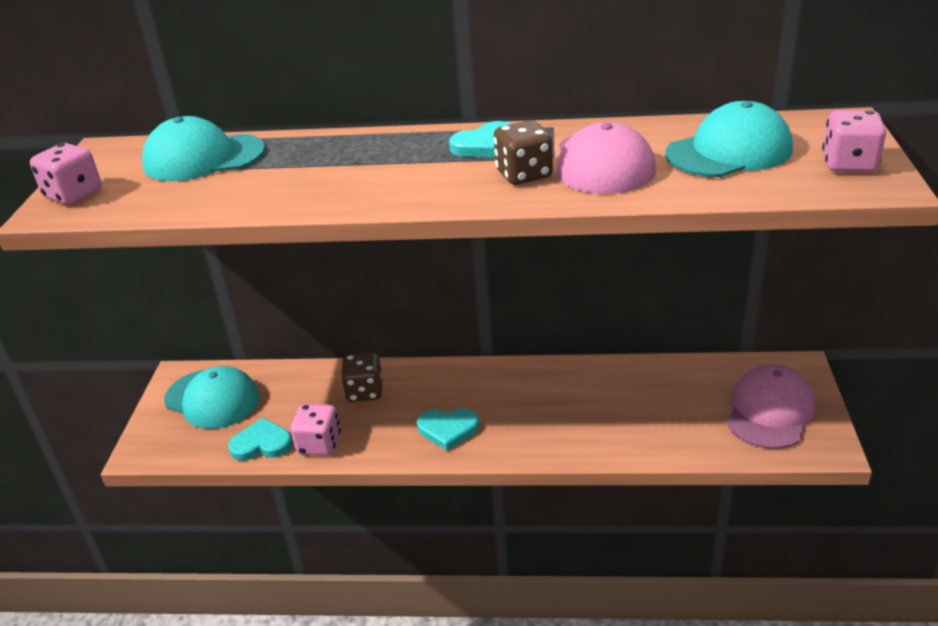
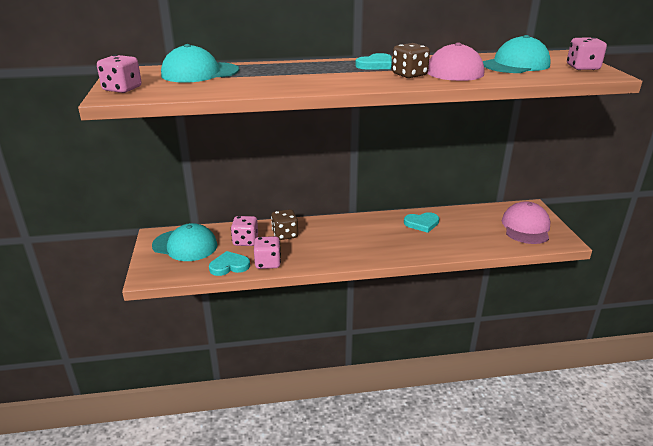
camera: 15 degrees left, 5 degrees down
(301, 399) = (245, 241): none -> pink dice
(448, 429) = (346, 249): turquoise heart -> turquoise heart (422, 223)

